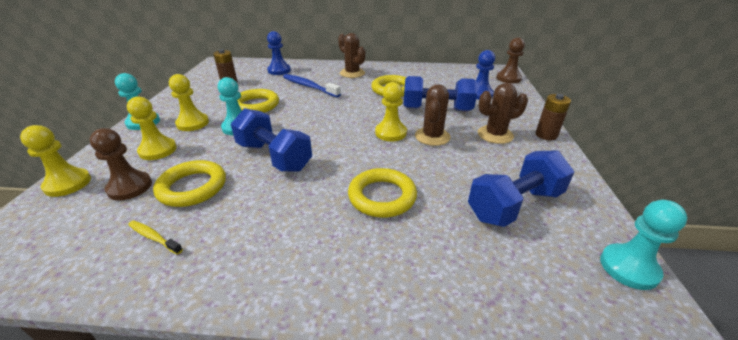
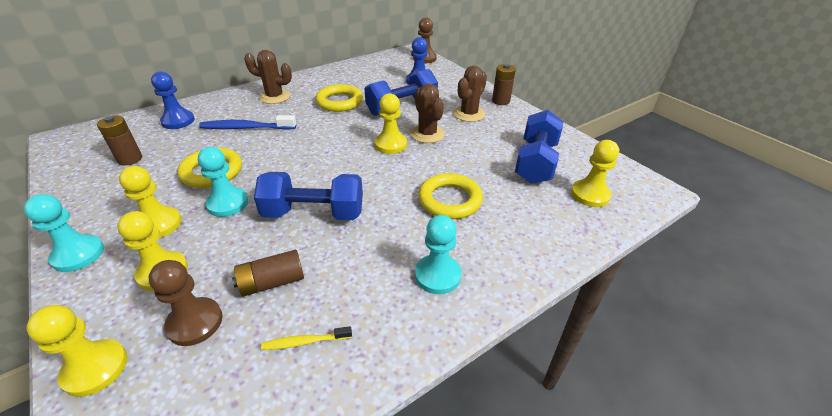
camera: 40 degrees left, 5 degrees up
(192, 187) = (272, 282): yellow ring -> brown battery
(544, 269) = (590, 195): none -> yellow pawn
(628, 268) = (622, 171): turquoise pawn -> turquoise pawn (437, 275)

